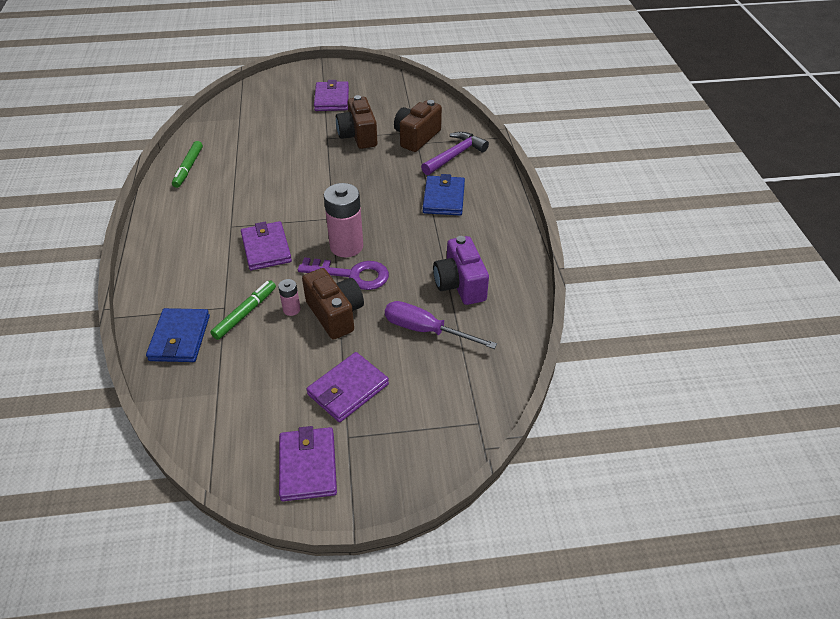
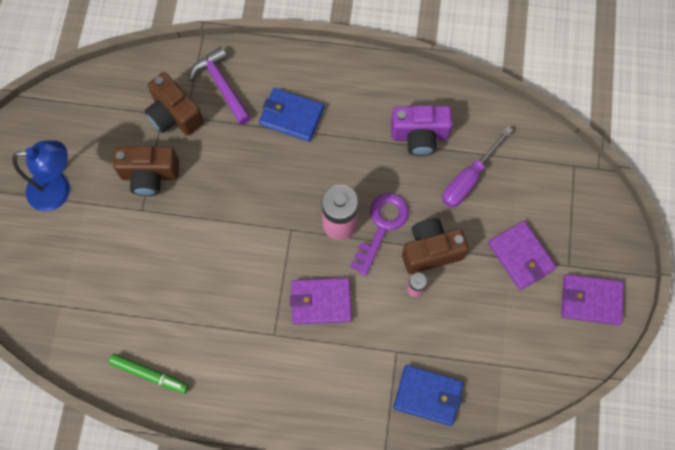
camera: 75 degrees left, 25 degrees up
(245, 313) = (410, 332): green marker -> none
(332, 99) = (58, 190): purple wallet -> blue lamp

